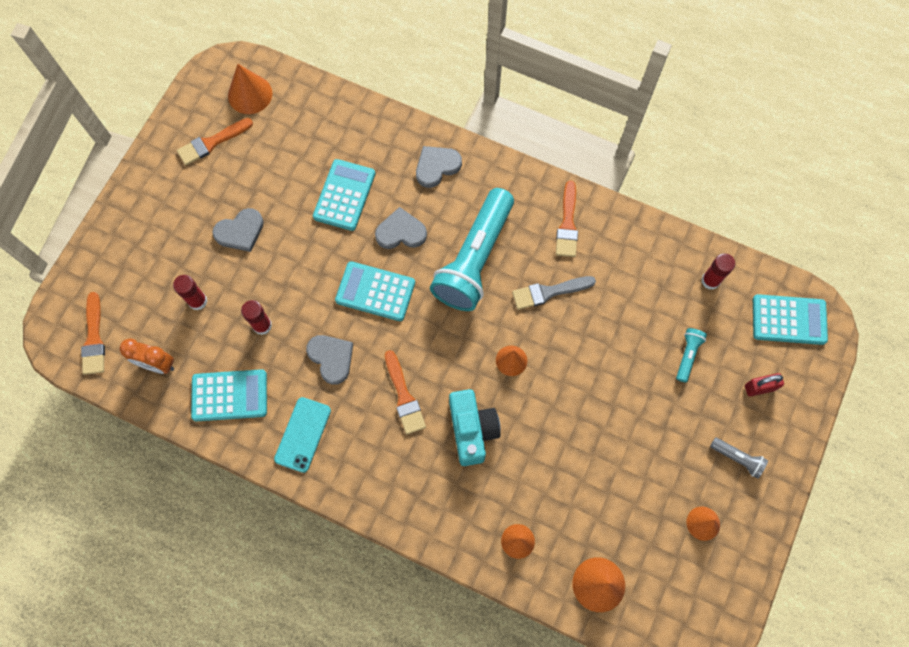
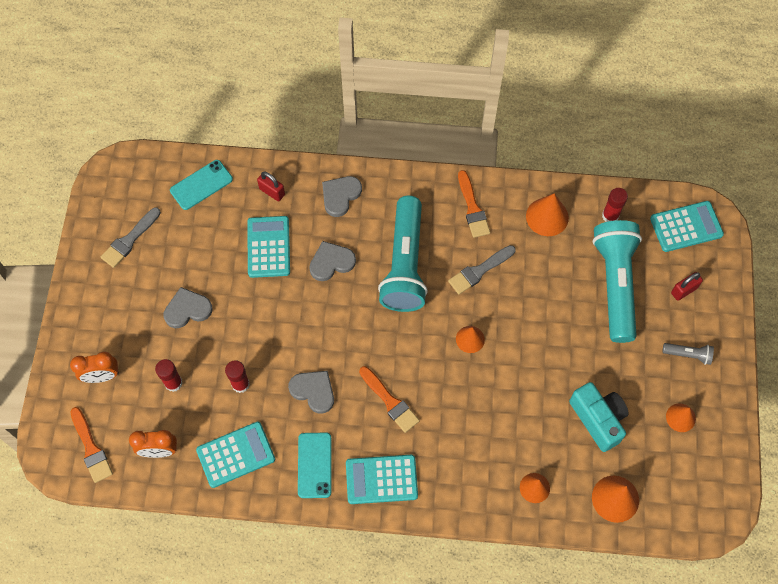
camera: 20 degrees left, 5 degrees down
(132, 270) = (102, 376): none -> orange clock
(212, 143) = (129, 240): orange brush -> grey brush
(240, 231) = (187, 309): grey heart -> grey heart turned 150 degrees counterclockwise
(250, 94) = (147, 186): orange cone -> orange cone (547, 217)
(303, 110) = (201, 185): none -> turquoise phone
(370, 140) = (272, 192): none -> red padlock
(375, 292) = (329, 321): turquoise calculator -> turquoise calculator (381, 479)
(472, 430) = (459, 409): turquoise camera -> turquoise camera (598, 419)
(687, 355) = (615, 284): turquoise flashlight -> turquoise flashlight, size x2.47

